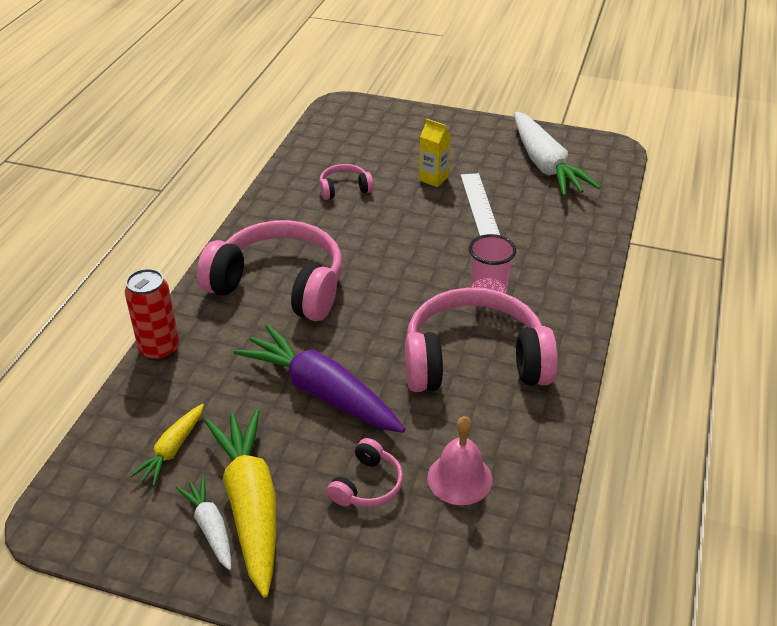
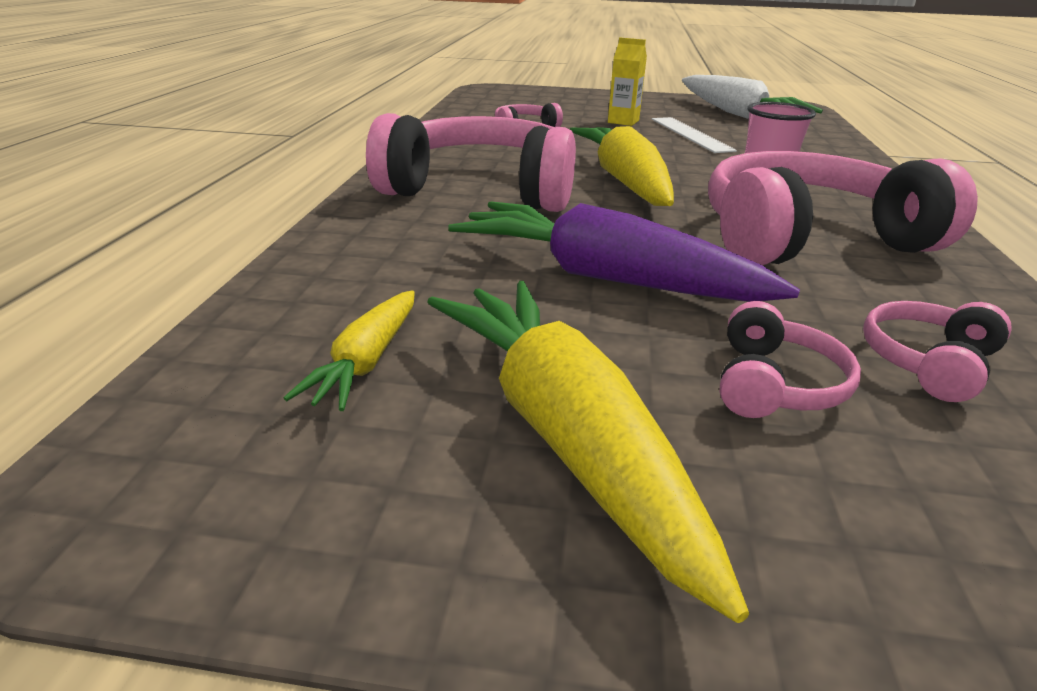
camera: 10 degrees left, 10 degrees down
(159, 349) = (316, 248): red can -> none
(210, 527) = (491, 483): white carrot -> none
(387, 280) = (625, 182): none -> yellow carrot
(460, 478) = (928, 363): pink bell -> pink headphones

